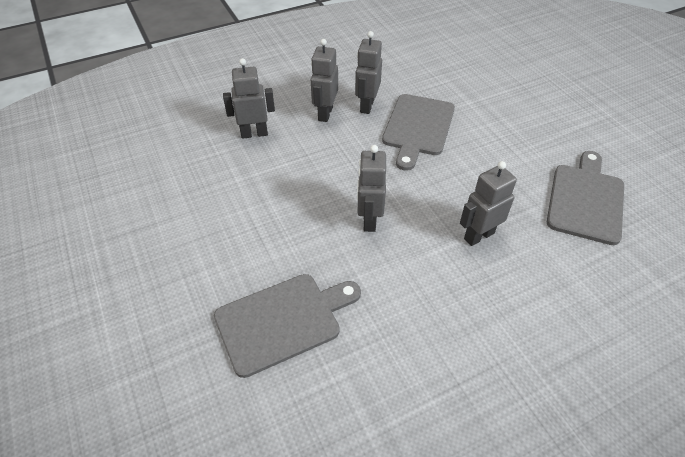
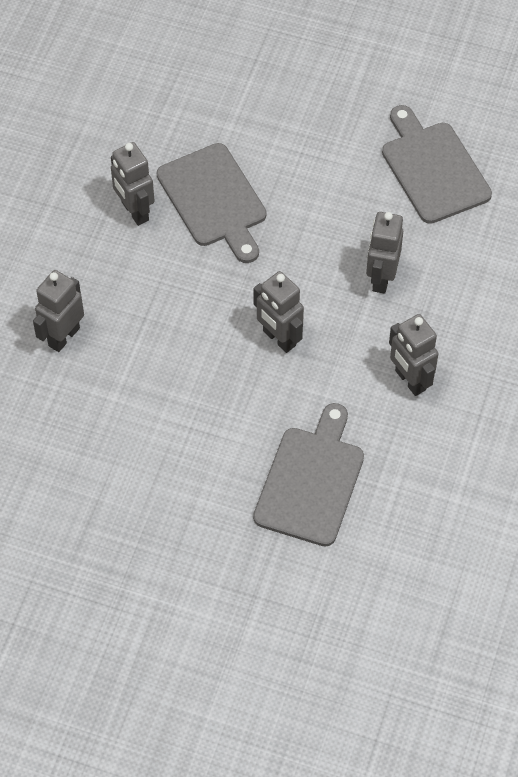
camera: 45 degrees left, 10 degrees up
(325, 113) = (104, 255): grey robot -> grey robot (410, 380)

